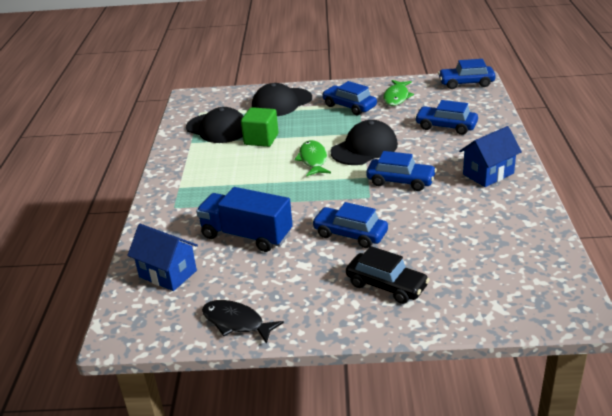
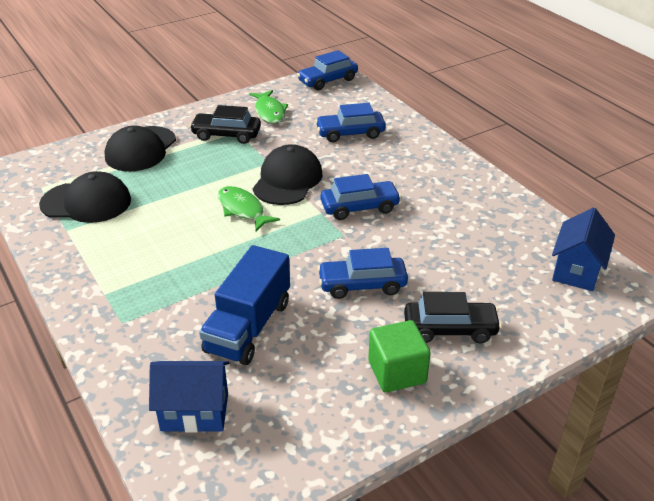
camera: 35 degrees left, 5 degrees up
(236, 322) = (334, 438): black fish -> none
(246, 235) = (248, 327): blue truck -> blue truck turned 60 degrees counterclockwise
(261, 139) = (157, 201): green cube -> green cube (397, 372)
(349, 106) = (226, 135): blue car -> black car
(488, 174) = (436, 174): blue house -> blue house (577, 270)

